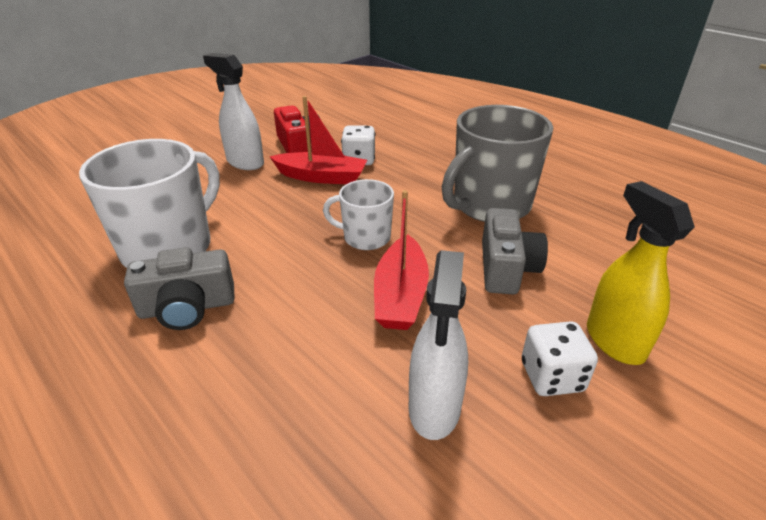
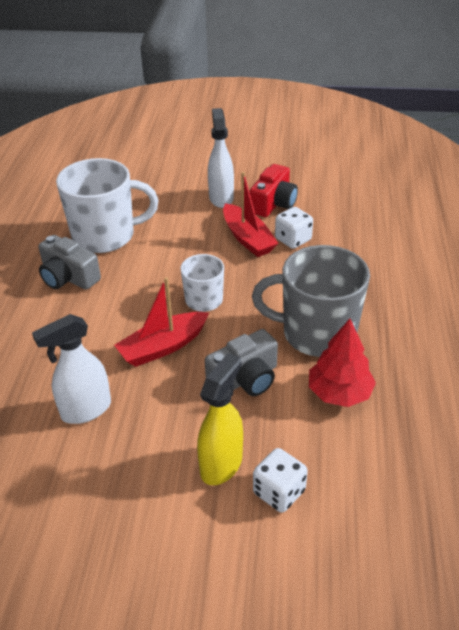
camera: 50 degrees right, 5 degrees up
(552, 377) = (157, 447): white dice -> white dice (279, 492)
(575, 230) = (339, 393): none -> red tree

